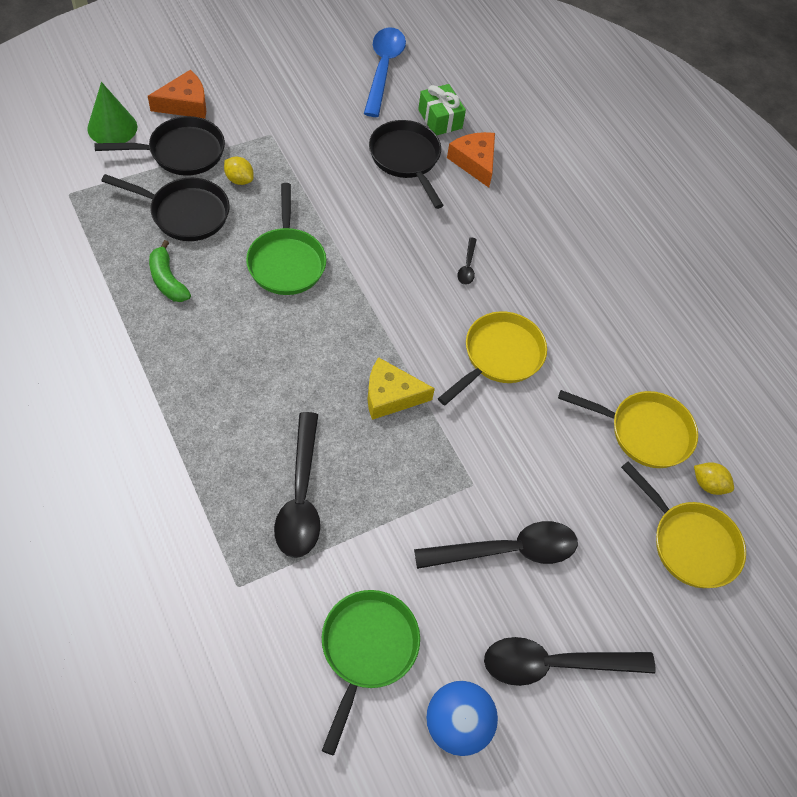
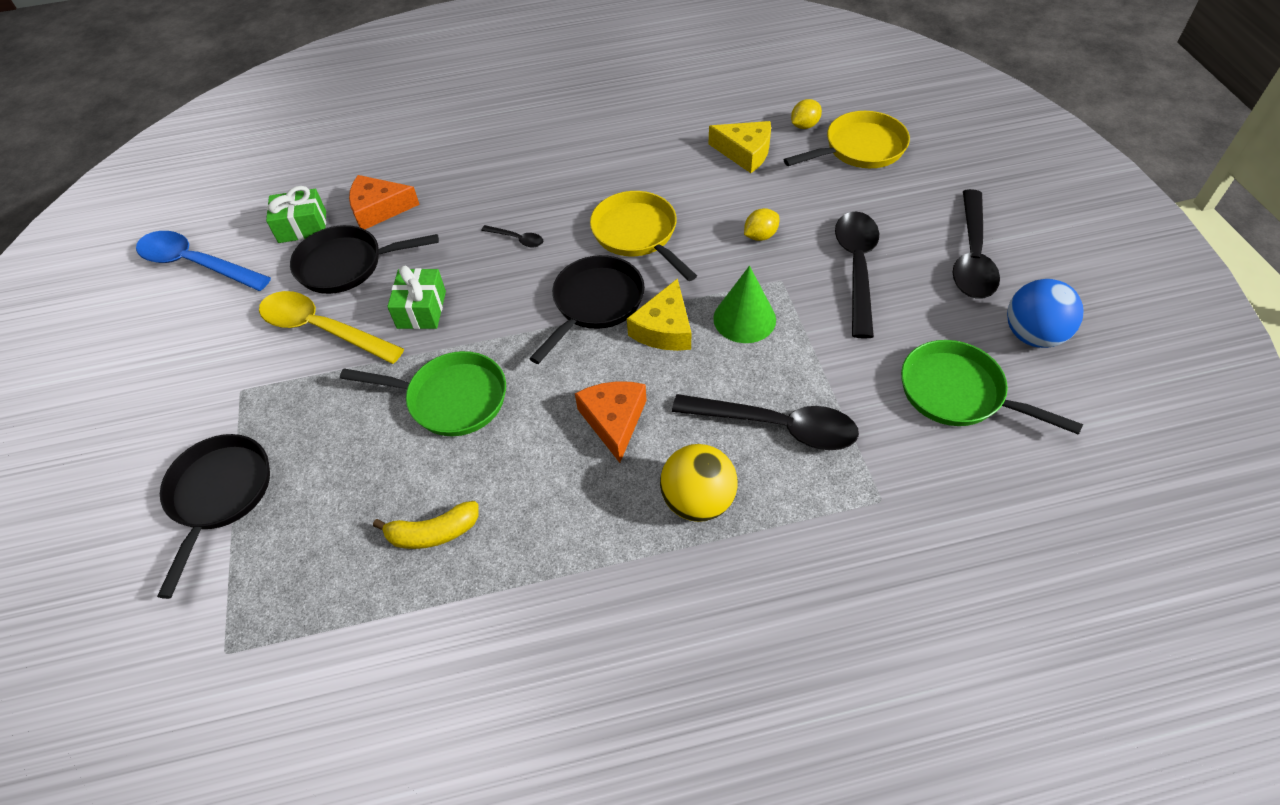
camera: 65 degrees left, 5 degrees down
(112, 127) = (125, 582): green cone -> green cone (744, 319)
(167, 280) = (433, 533): green banana -> yellow banana
(185, 104) = (132, 482): orange cheese -> orange cheese (614, 421)
(185, 213) = (329, 501): black pan -> black pan (595, 304)
(218, 446) = (698, 501): none -> yellow ball
(239, 179) = (300, 433): yellow lemon -> yellow lemon (760, 236)
(337, 163) = (322, 329): none -> yellow spoon
(371, 220) = (421, 309): none -> green gift
(644, 432) = (745, 152): yellow pan -> yellow cheese

